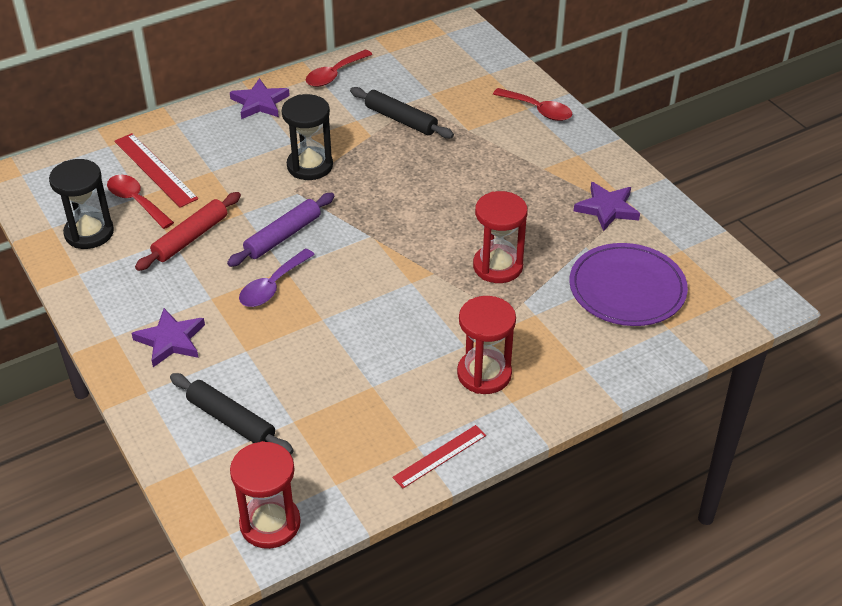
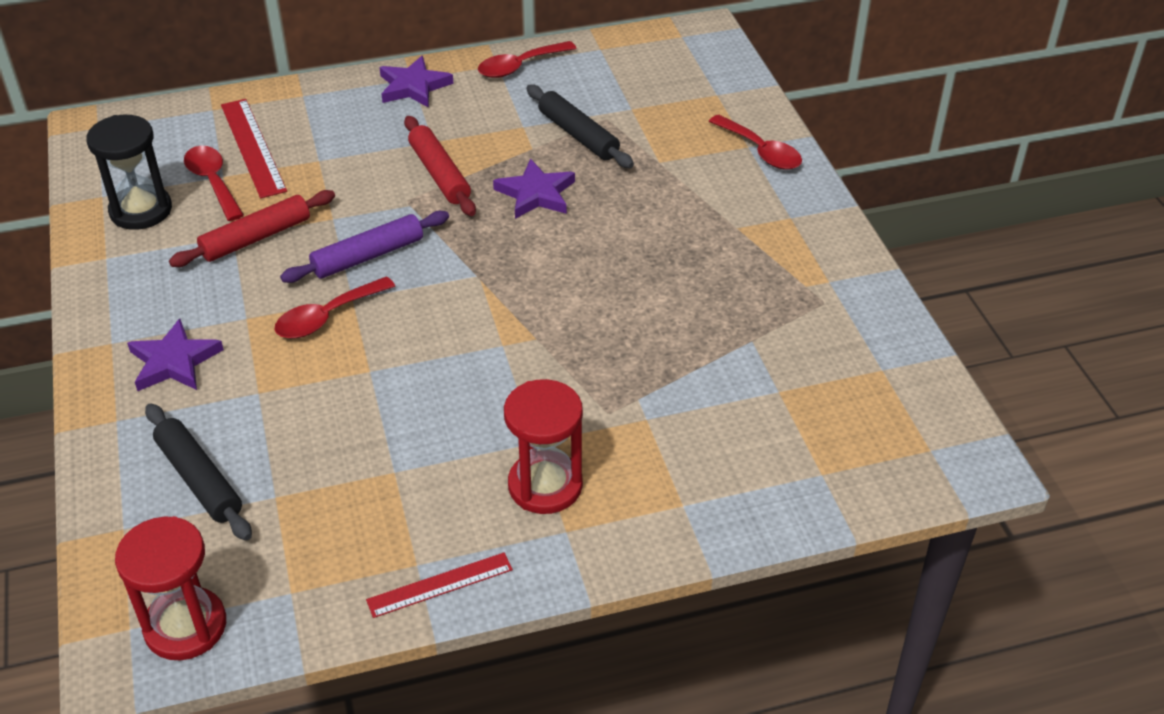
camera: 15 degrees right, 0 degrees up
(272, 286) = (327, 317): purple spoon -> red spoon
(310, 166) = (440, 174): black hourglass -> red rolling pin
(497, 266) = (623, 345): red hourglass -> none
(607, 209) = (801, 295): purple star -> purple star (536, 194)
(627, 288) = (785, 408): purple plate -> none

